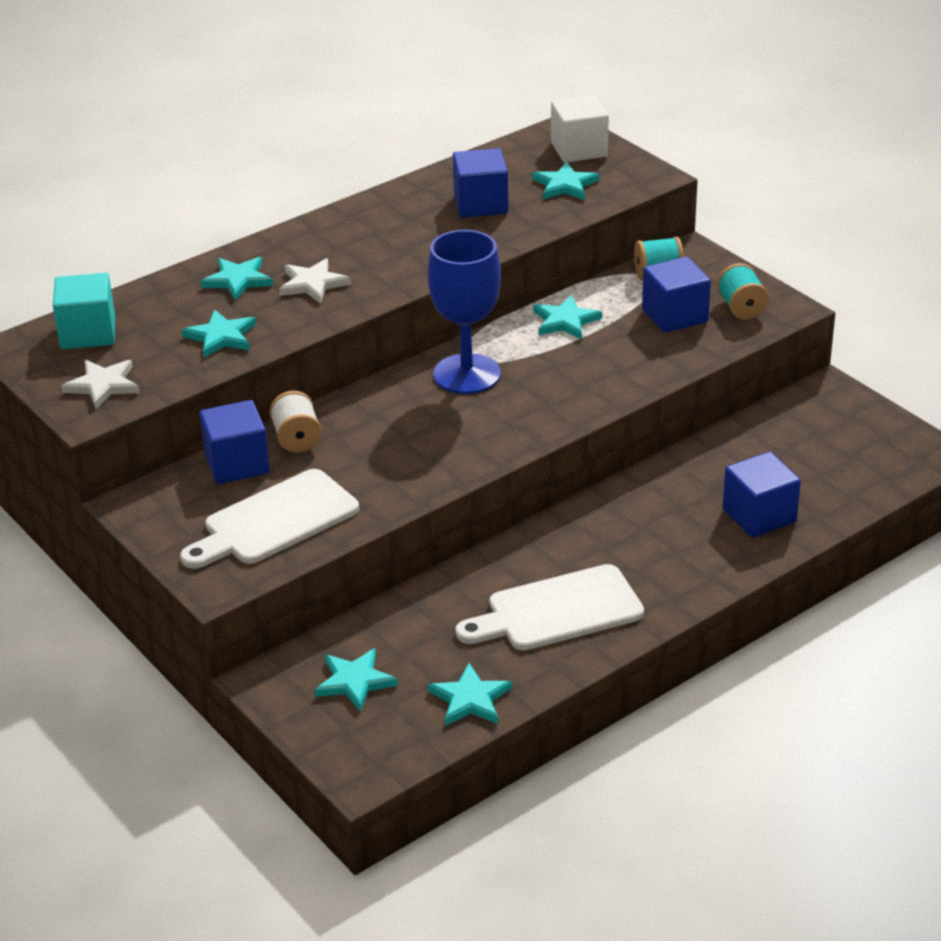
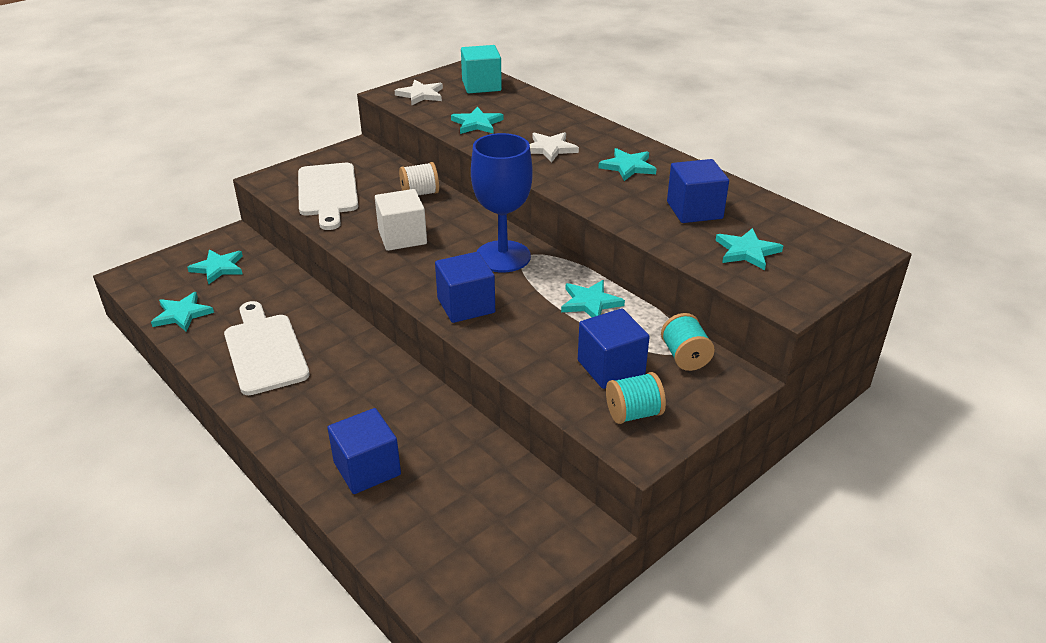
camera: 85 degrees right, 0 degrees up
(237, 464) = (393, 175): blue cube -> blue cube (466, 305)
(238, 280) = (551, 123): turquoise star -> turquoise star (628, 167)
(275, 521) = (327, 193): white cutting board -> white cutting board turned 150 degrees counterclockwise
(579, 149) = (824, 258): white cube -> white cube (402, 237)

